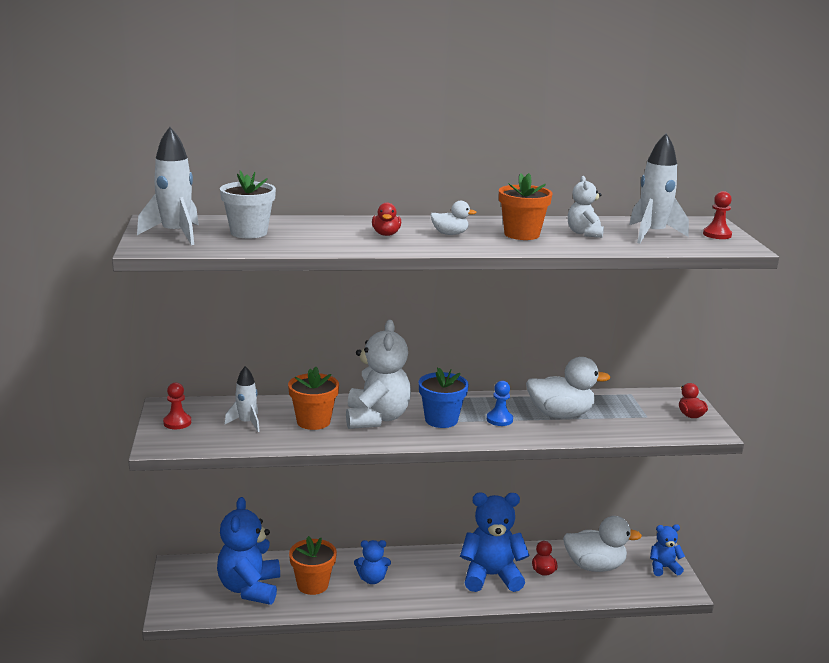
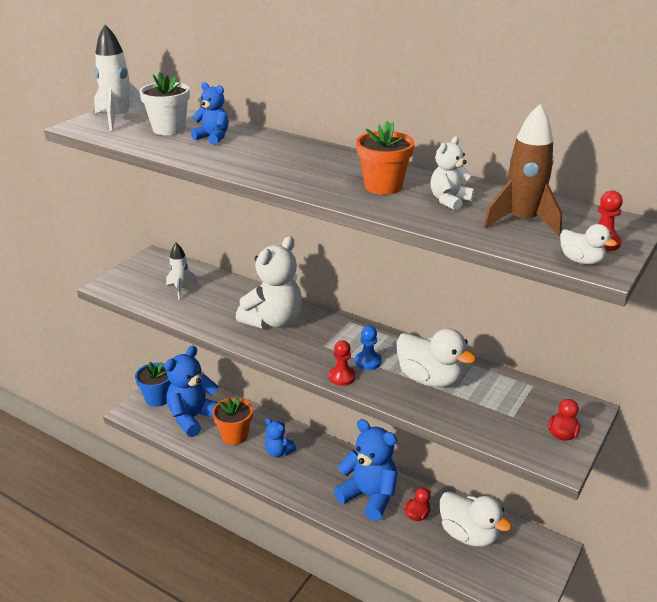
camera: 40 degrees right, 10 degrees up
(177, 422) = (141, 272): red pawn -> red pawn (342, 377)
(313, 421) = (225, 305): orange flower pot -> none
(386, 234) = (265, 156): red duck -> none
(441, 420) = (320, 342): blue flower pot -> blue flower pot (158, 398)
(450, 234) = (319, 169): white duck -> white duck (581, 261)
(652, 234) = (522, 221): white rocket -> brown rocket
(663, 568) = (534, 570): blue teddy bear -> blue teddy bear (213, 138)

